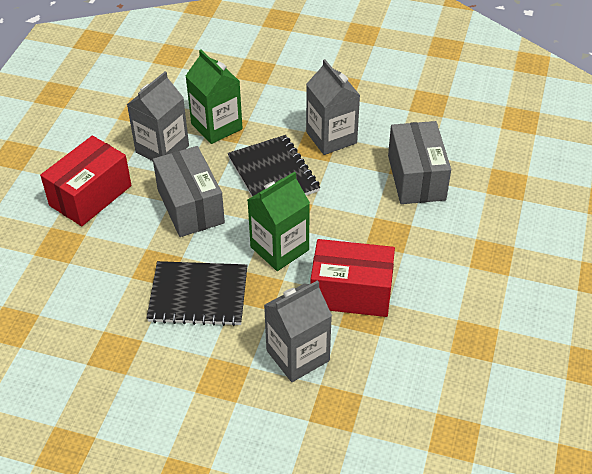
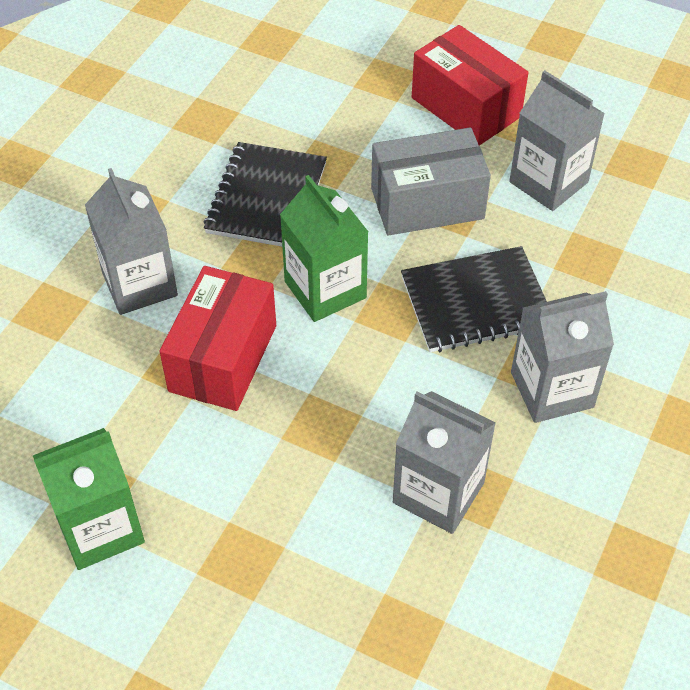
camera: 100 degrees right, 5 degrees up
(216, 126) = (593, 247): green carton -> green carton (100, 528)
(416, 177) = (438, 492): grey box -> grey carton

